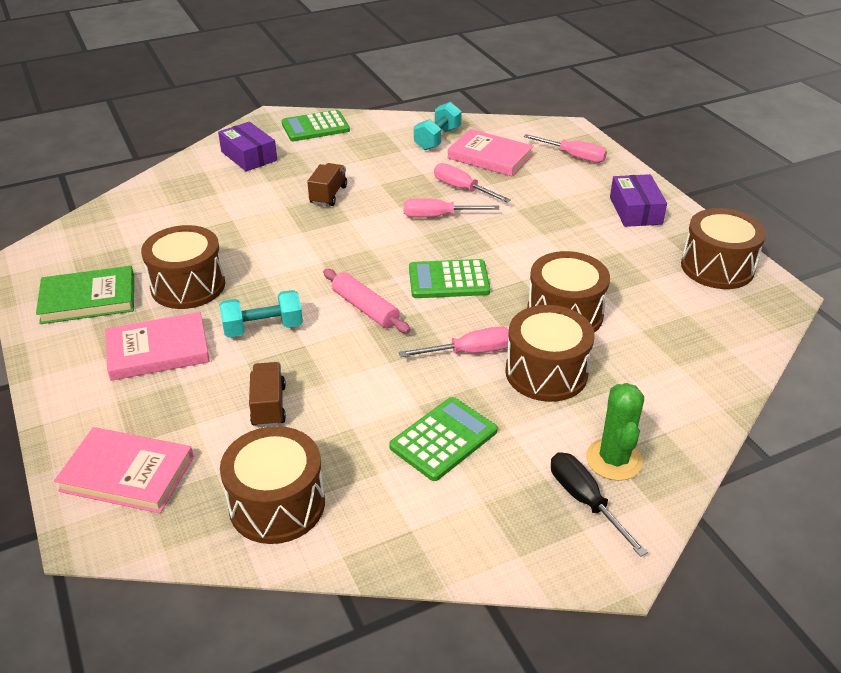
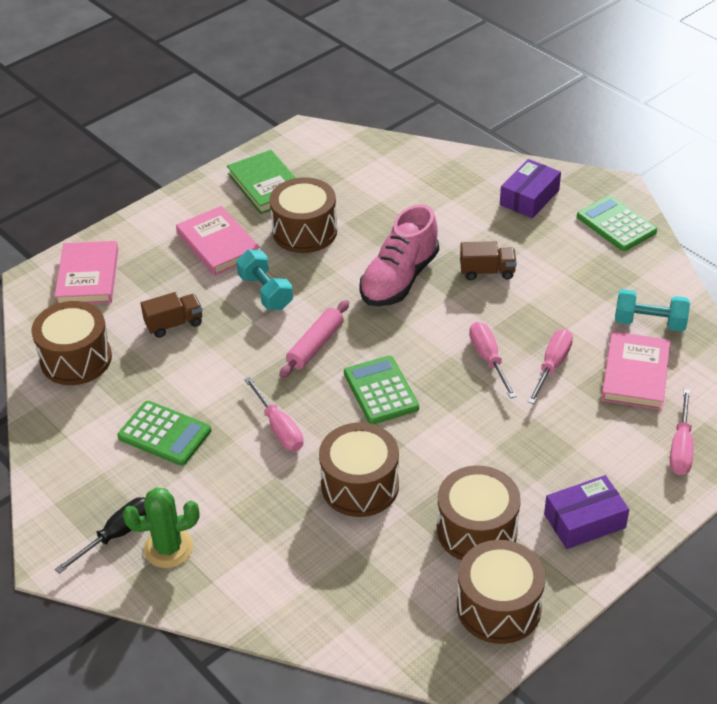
camera: 75 degrees right, 5 degrees up
(304, 242) = (399, 279): none -> pink shoe
(546, 372) = (267, 485): brown drum -> brown drum (477, 530)

